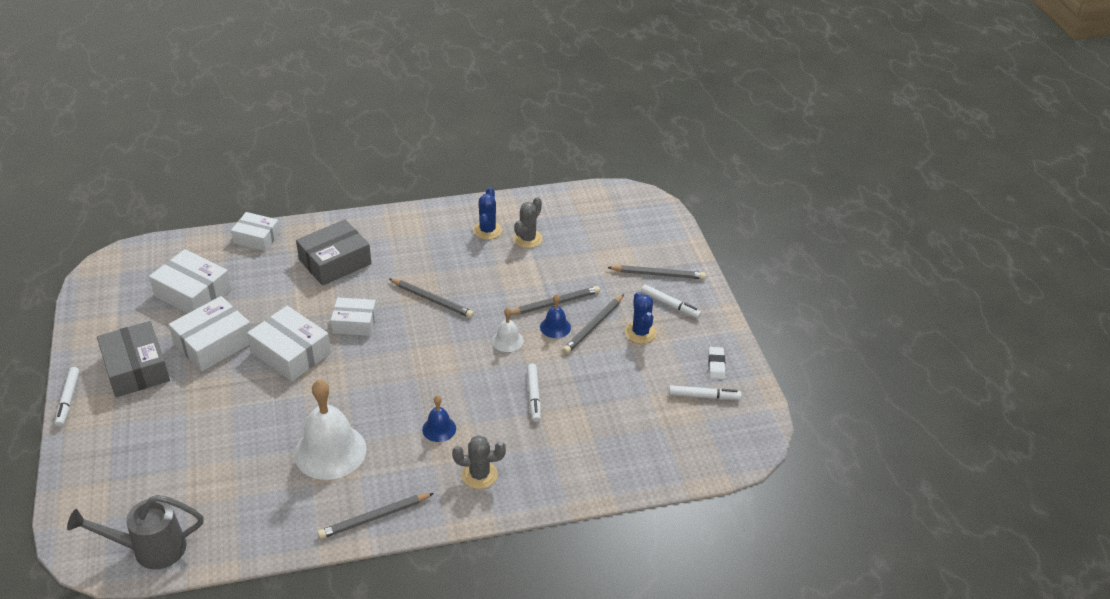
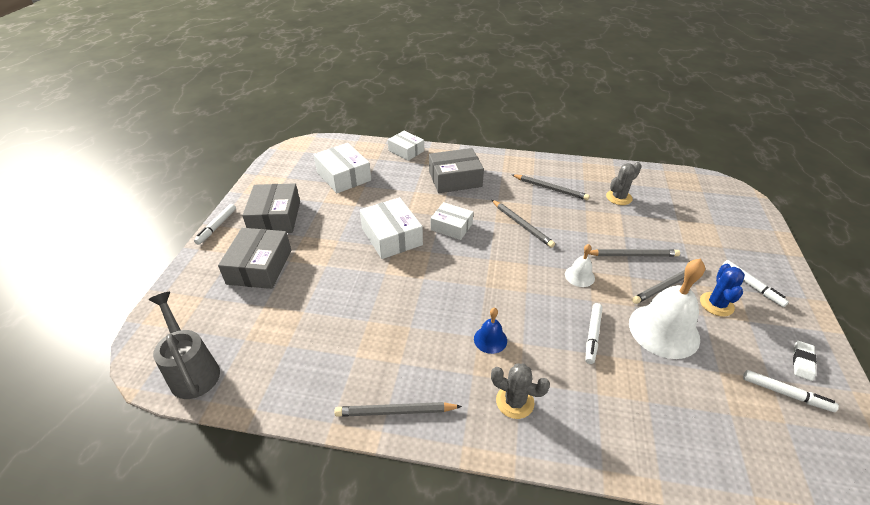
camera: 25 degrees right, 0 degrees up
(149, 549) = (192, 370): grey watering can -> grey watering can turned 45 degrees clockwise
(154, 429) = (259, 266): none -> grey box
(214, 343) = (339, 214): white box -> none
(330, 451) = (385, 329): white bell -> white bell (664, 330)
(487, 230) = (585, 184): blue cactus -> none
(555, 327) = (628, 276): blue bell -> none
(658, 274) = (741, 255): grey pencil -> grey pencil (550, 189)

